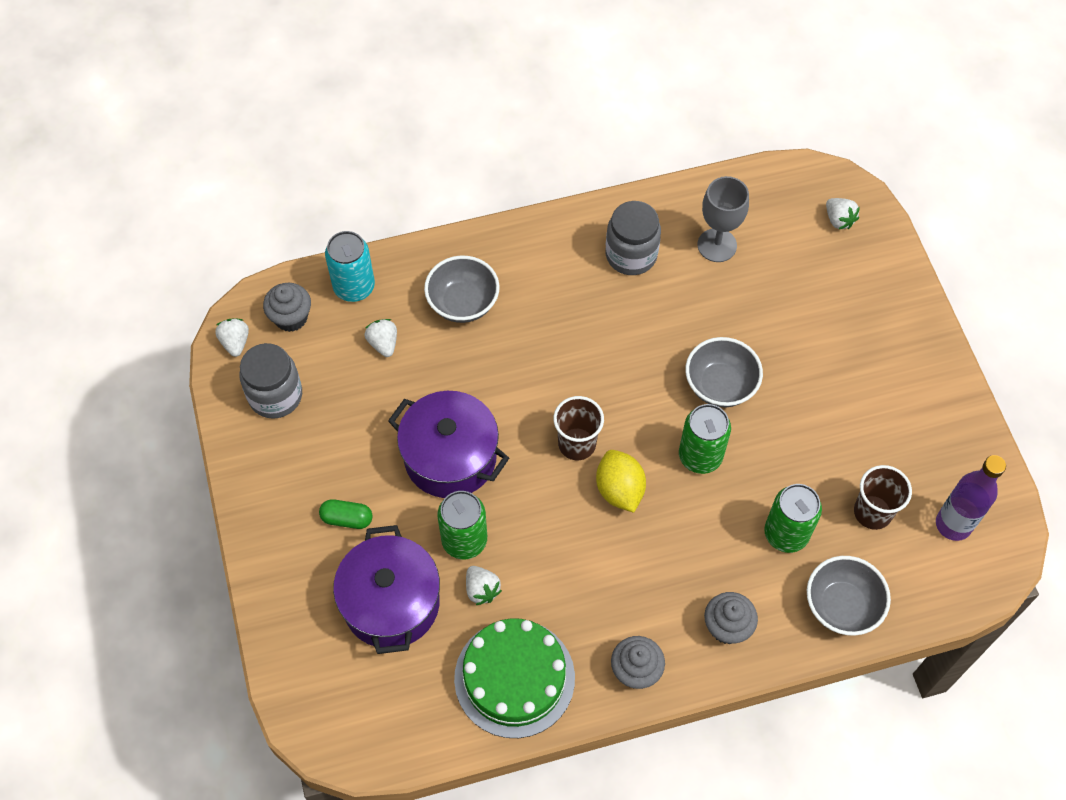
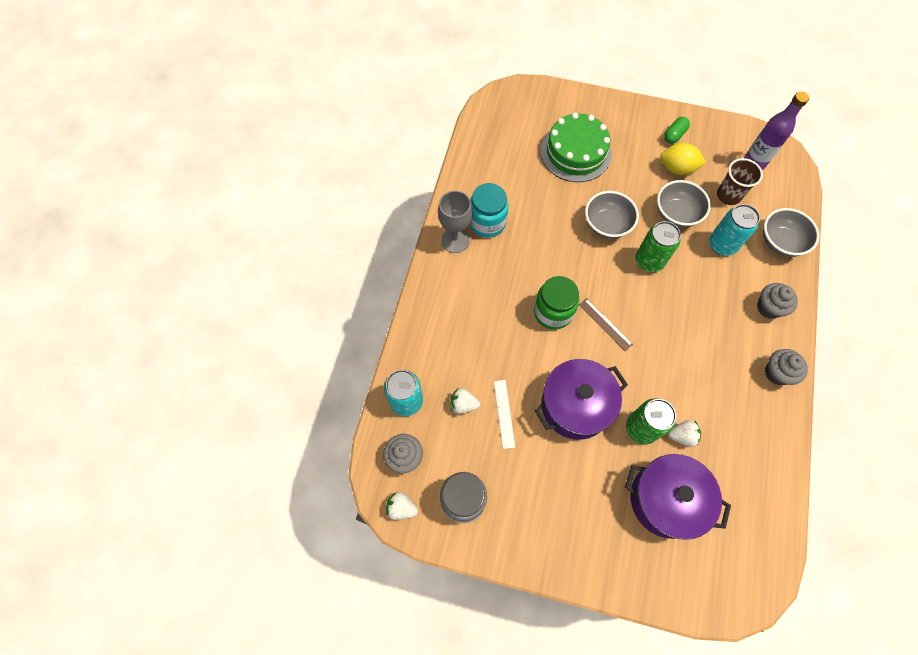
camera: 60 degrees left, 5 degrees up
(347, 518) = (587, 498): green capsule -> green capsule (674, 135)
(396, 389) = (504, 413): none -> white ruler
(463, 303) = (462, 337): grey bowl -> grey bowl (676, 214)
(514, 678) = (753, 447): green cake -> green cake (575, 152)
(555, 380) = (553, 312): none -> green jar
(577, 444) = (605, 324): brown cup -> brown ruler
(619, 490) = (650, 317): yellow lemon -> yellow lemon (677, 168)
(631, 255) = (487, 222): grey jar -> turquoise jar
(717, 245) = (509, 174): grey goblet -> grey goblet (455, 240)
(786, 534) = (722, 245): green can -> turquoise can
(839, 220) = (530, 107): white strawberry -> none

